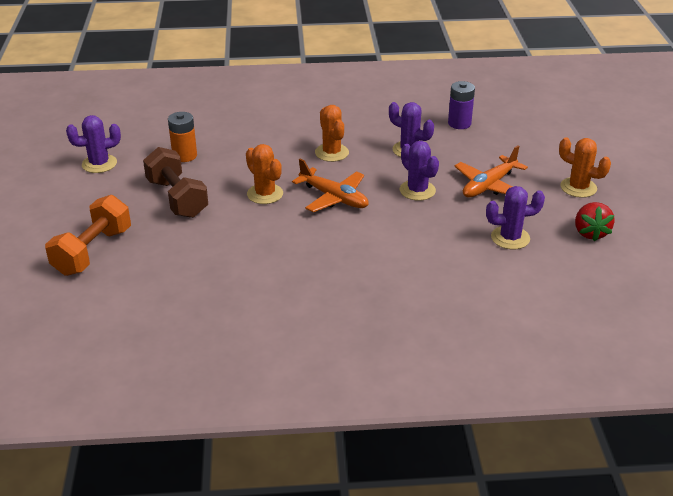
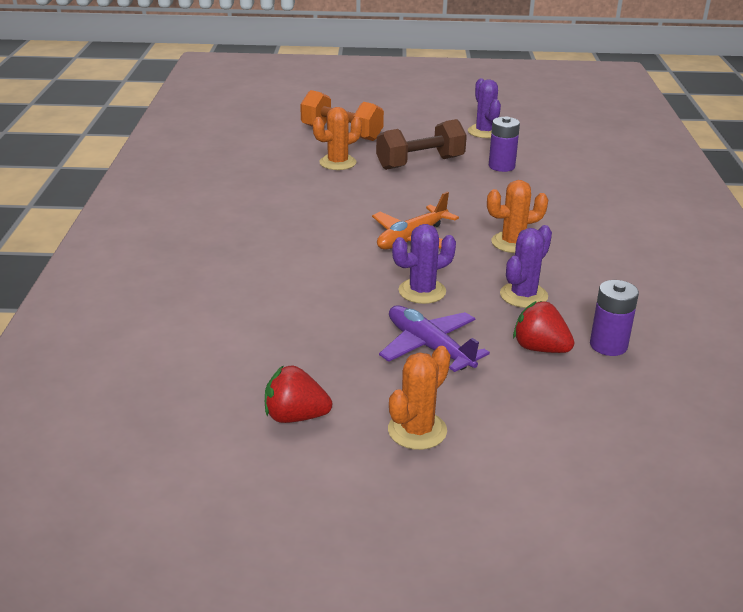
camera: 95 degrees right, 5 degrees down
(184, 156) = (501, 166): orange battery -> purple battery
(265, 194) = (423, 202): orange cactus -> orange cactus (337, 163)
(472, 146) = (540, 348): none -> red strawberry
(489, 186) = (429, 347): orange plane -> purple plane
(510, 238) = (302, 345): purple cactus -> none

